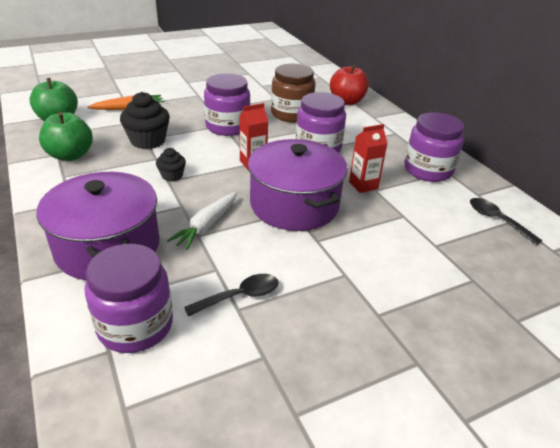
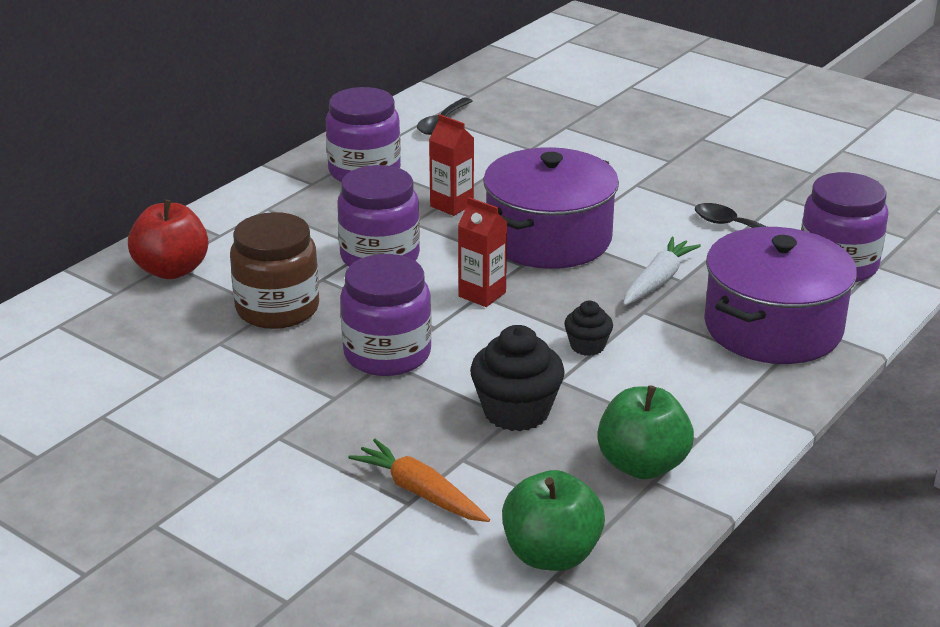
camera: 115 degrees left, 5 degrees down
(206, 225) = (658, 280): white carrot -> white carrot turned 60 degrees counterclockwise

